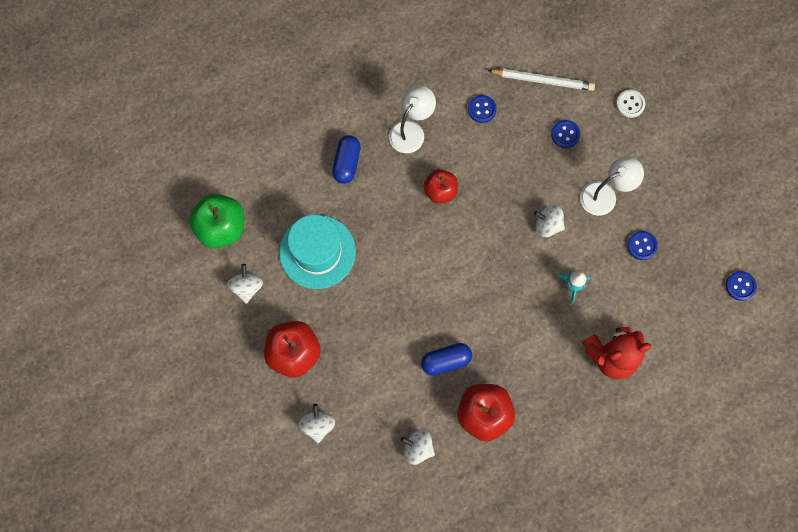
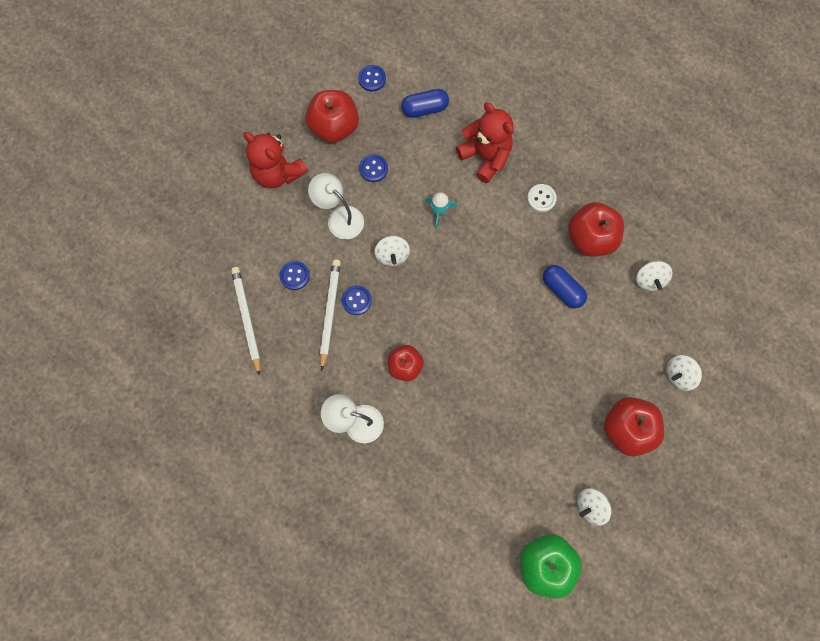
camera: 115 degrees left, 0 degrees up
(317, 252) = (522, 455): turquoise hat -> none
(347, 163) = (419, 470): blue capsule -> blue capsule (425, 109)
(482, 109) = (303, 363): blue button -> blue button (356, 300)
(517, 149) = (330, 312): none -> white pencil
(630, 104) = (238, 230): white button -> white button (541, 198)
(673, 159) = (278, 173): none -> red teddy bear
(701, 229) = (334, 127): none -> red apple

